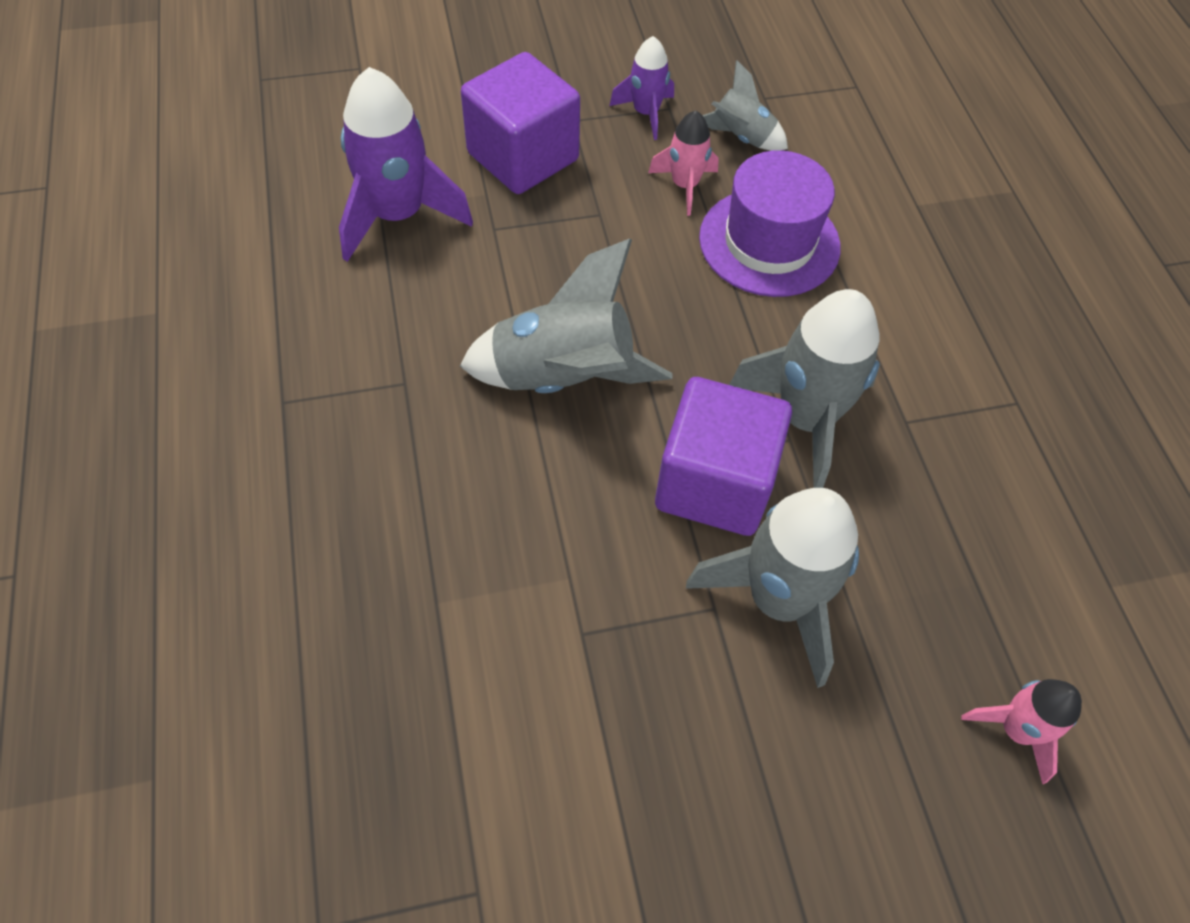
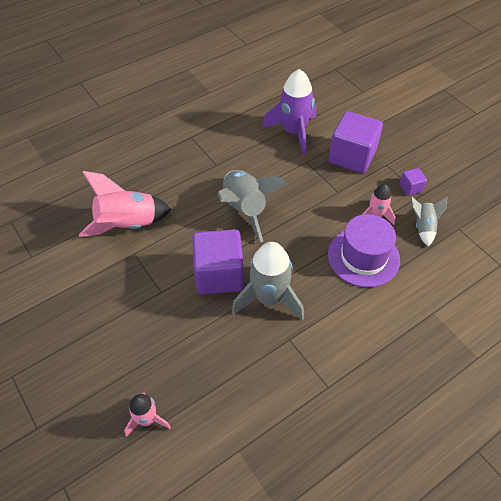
camera: 70 degrees right, 5 degrees down
(489, 622) = (128, 225): none -> pink rocket
(646, 113) = (410, 188): purple rocket -> purple cube
(778, 600) = (173, 313): grey rocket -> none

